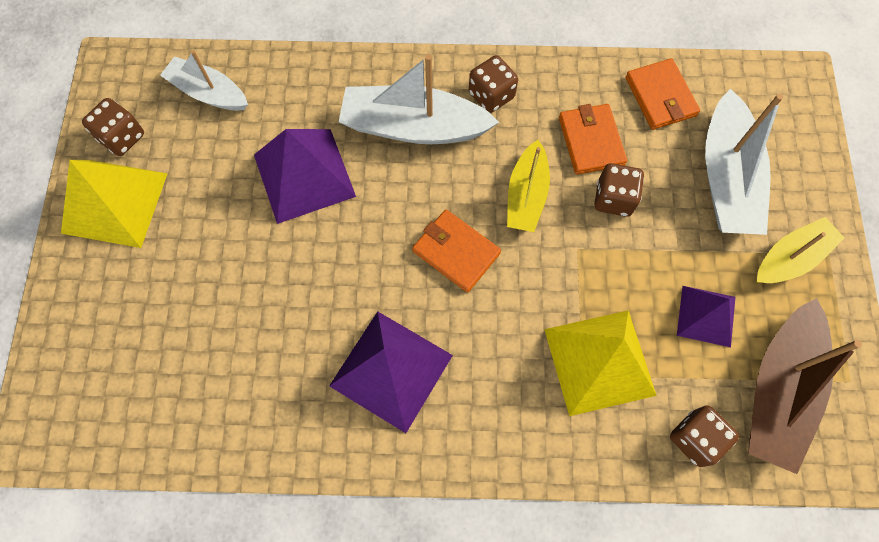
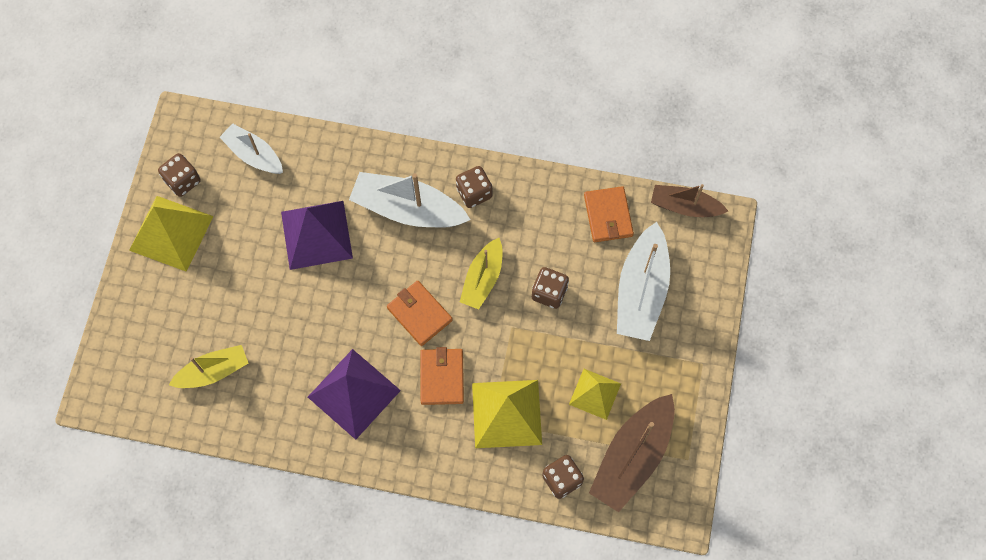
camera: 10 degrees right, 0 degrees up
(591, 141) = (543, 243): orange wallet -> orange wallet (442, 377)
(706, 316) = (595, 393): purple pyramid -> yellow pyramid
(748, 72) = (685, 206): none -> brown boat
(790, 258) = (672, 361): yellow boat -> yellow boat (213, 371)

